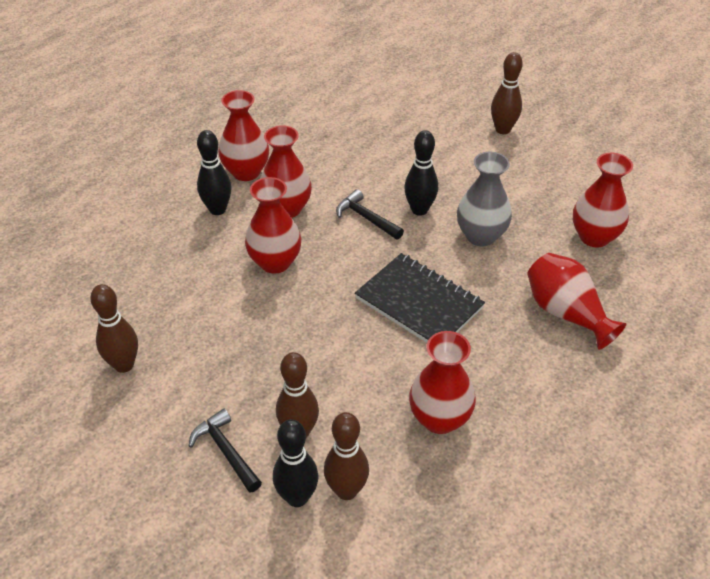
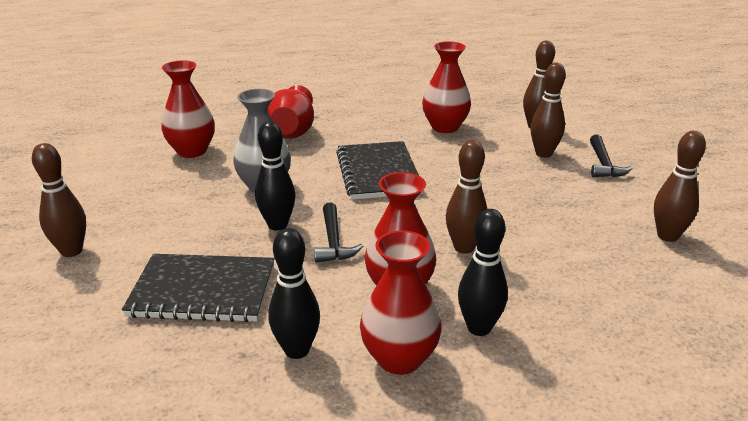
camera: 140 degrees left, 15 degrees down
(275, 262) = (464, 247): red vase -> brown bowling pin
(297, 497) = (569, 134): black bowling pin -> black bowling pin (297, 350)
(393, 149) = (203, 291): none -> black notebook

